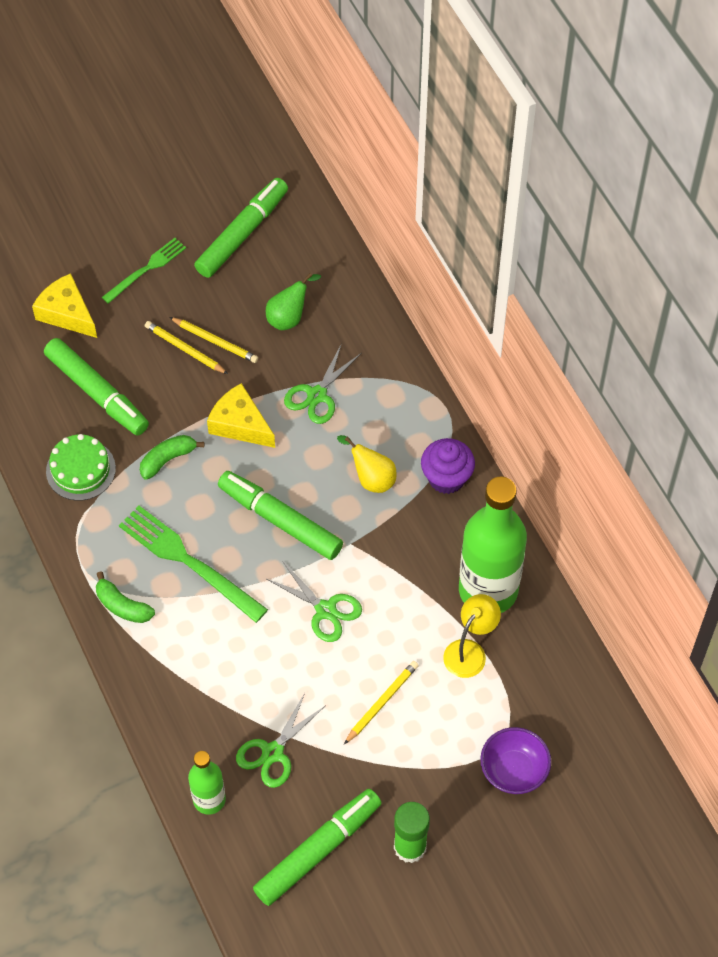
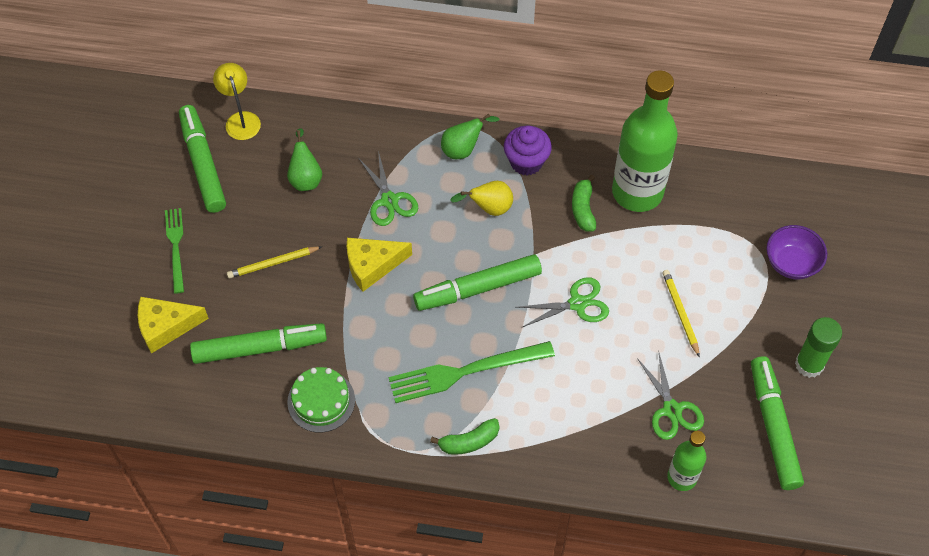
camera: 55 degrees left, 0 degrees up
(167, 459) = (362, 333): green banana -> green banana (583, 209)
(215, 341) = (284, 239): yellow pencil -> none
(418, 419) = (463, 149): none -> green pear
(470, 651) = (678, 233): yellow lamp -> yellow lamp (241, 119)

